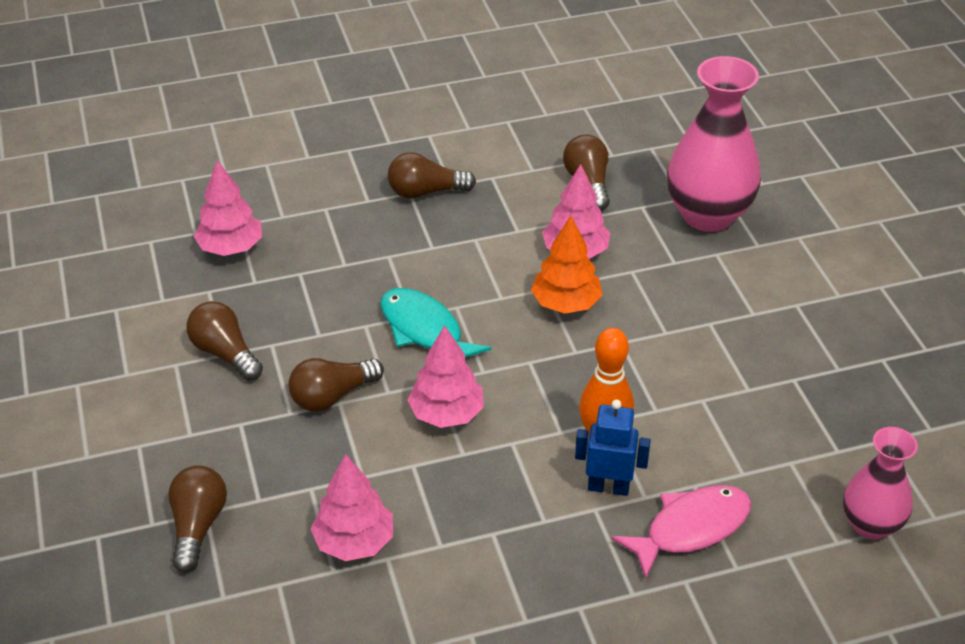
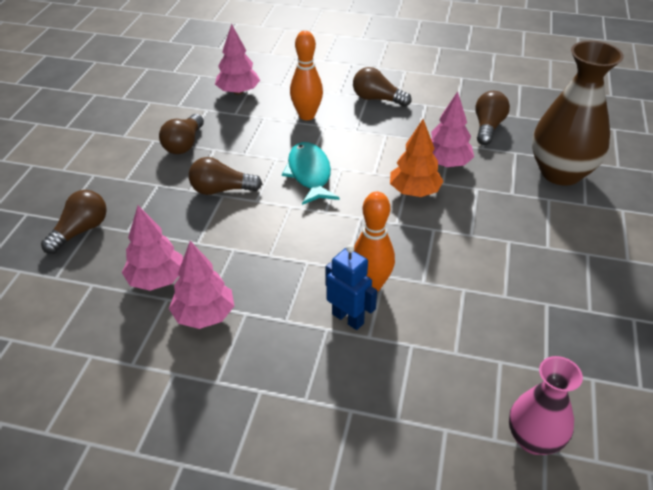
camera: 30 degrees right, 0 degrees up
(225, 353) = (184, 144): brown light bulb -> brown light bulb turned 150 degrees counterclockwise
(354, 249) = (307, 115): none -> orange bowling pin
(446, 414) = (280, 227): pink tree -> pink tree (204, 315)
(691, 529) = (384, 374): pink fish -> none
(708, 215) = (560, 173): pink vase -> brown vase

